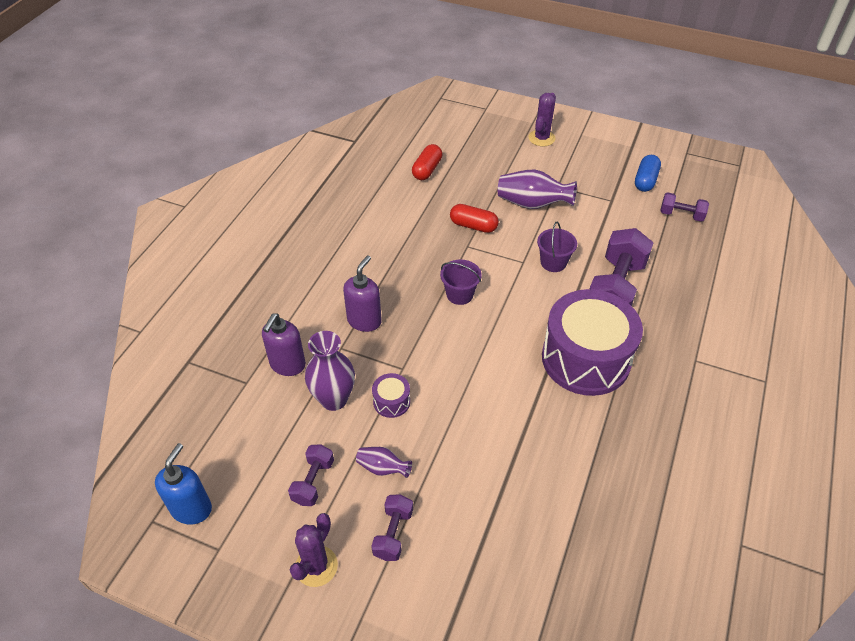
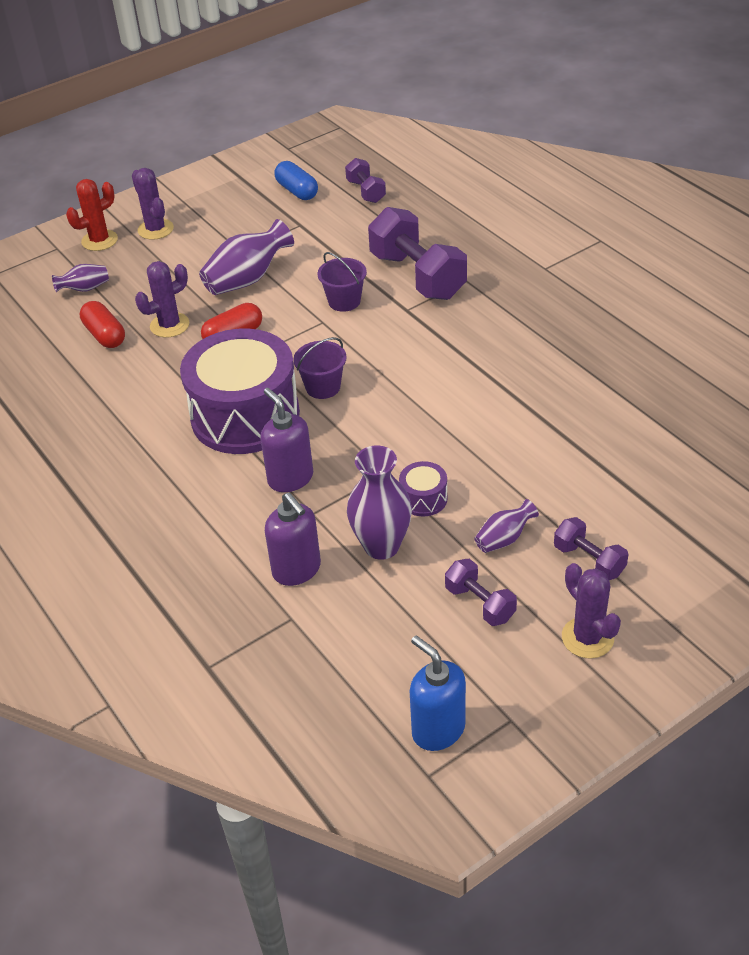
camera: 55 degrees left, 5 degrees down
(458, 192) = (169, 325): none -> purple cactus
(460, 139) = (85, 289): none -> purple vase
(508, 121) = (99, 240): none -> red cactus
(586, 358) = (486, 335): purple drum -> purple drum (245, 416)
(681, 215) = (366, 191): purple dumbbell -> purple dumbbell turned 75 degrees counterclockwise

